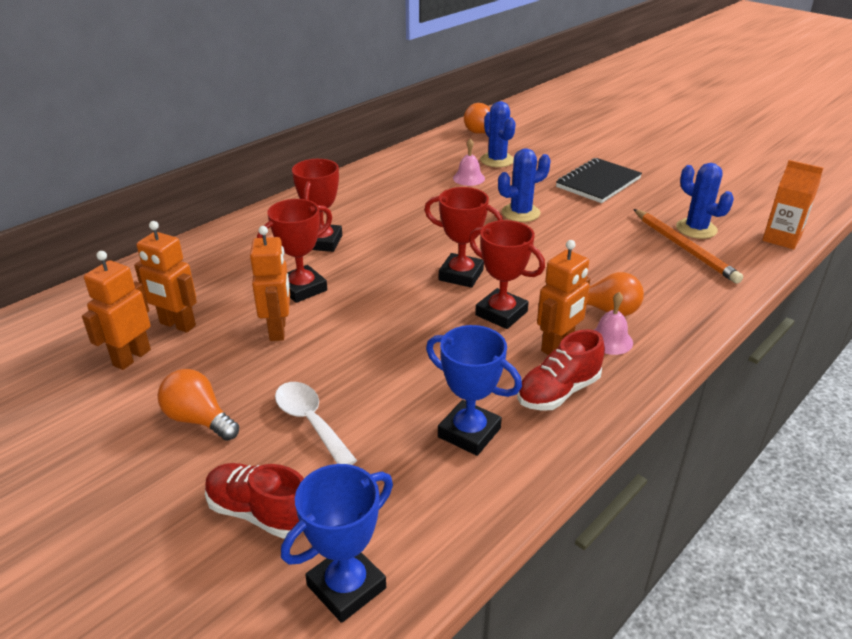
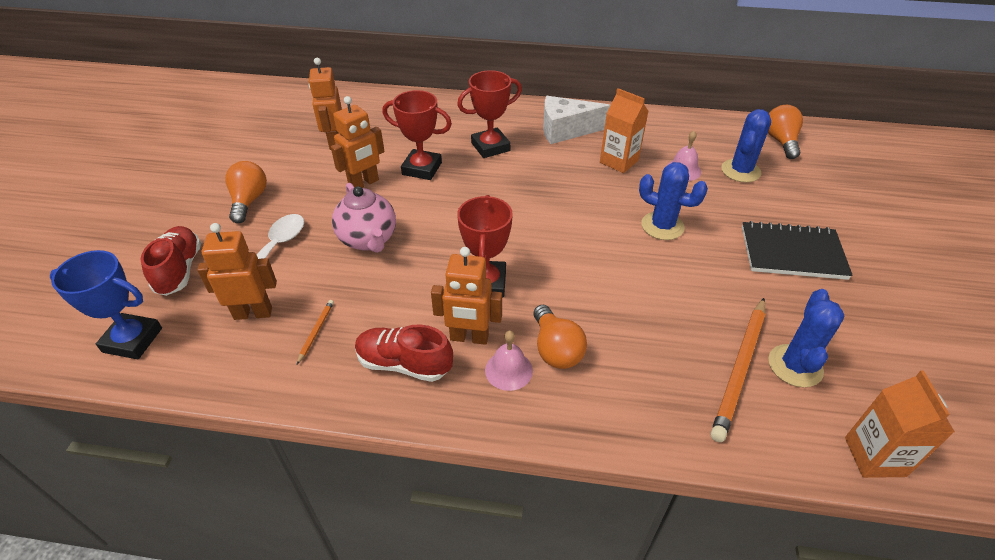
camera: 55 degrees right, 10 degrees up
(131, 357) = (289, 144): orange robot -> orange robot (253, 313)
(352, 200) = (565, 130): none -> white cheese
(371, 356) = (368, 240): none -> pink teapot
(424, 196) = (619, 161): none -> orange carton
(461, 275) = (519, 235): red trophy -> none
(469, 433) = (316, 331): blue trophy -> orange pencil

